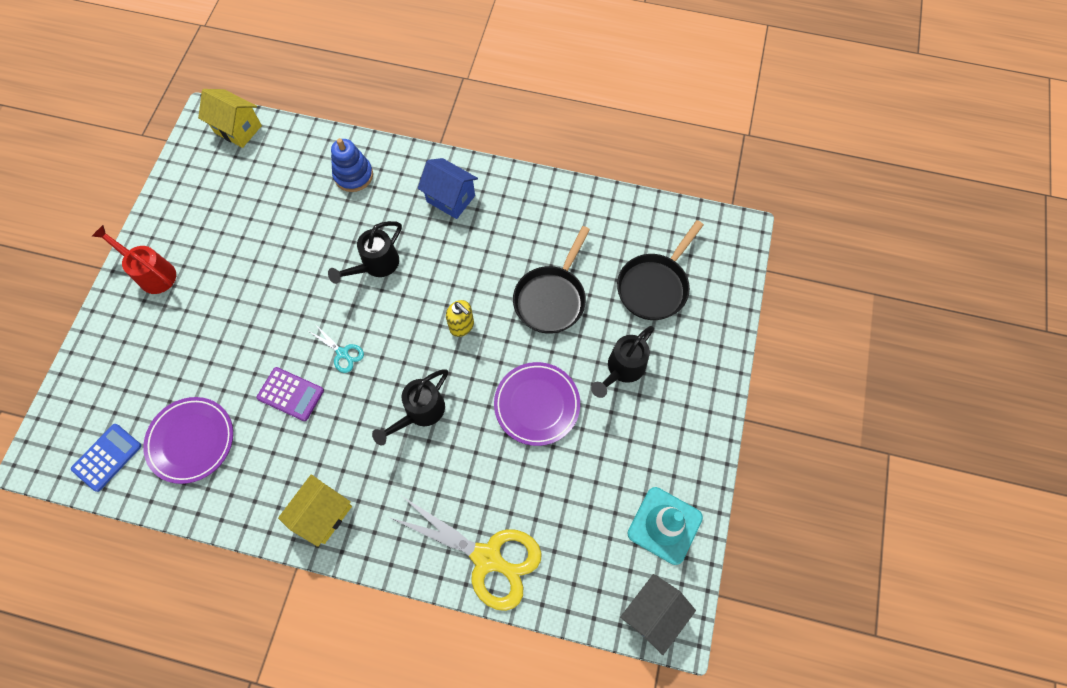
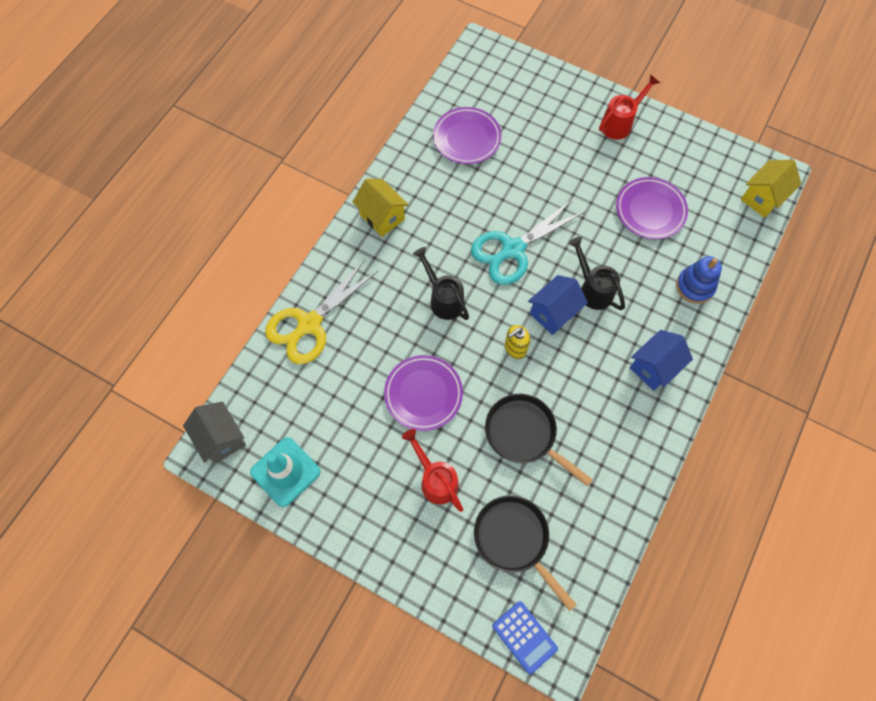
camera: 105 degrees right, 0 degrees up
(107, 457) = (469, 86): blue calculator -> blue calculator (524, 637)
(269, 226) = (650, 210): none -> purple plate
(290, 394) = (486, 207): purple calculator -> none
(342, 353) = (513, 249): turquoise scissors -> turquoise scissors, size x2.23
(412, 297) = (553, 313): none -> blue house
(622, 369) = (435, 479): black watering can -> red watering can

